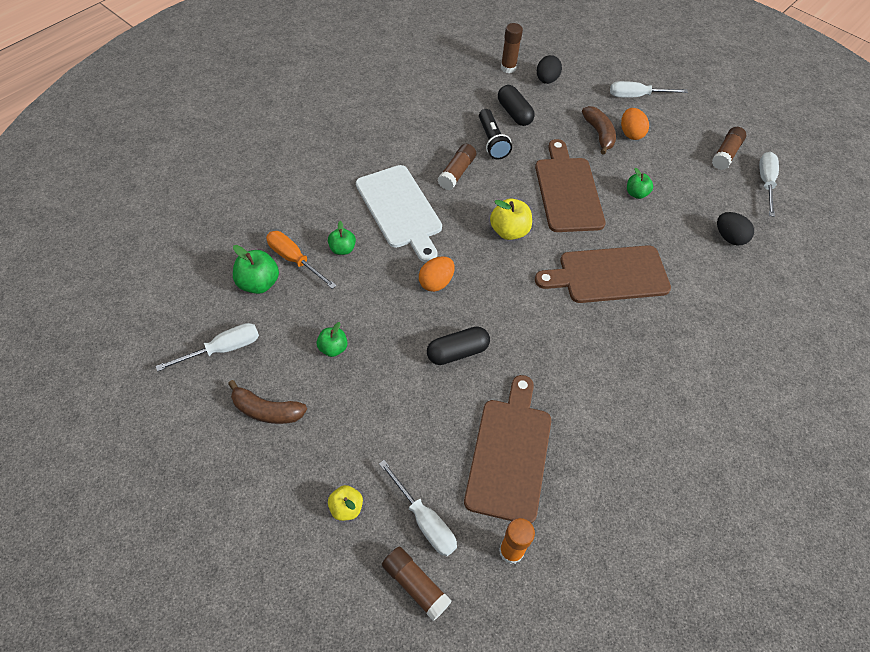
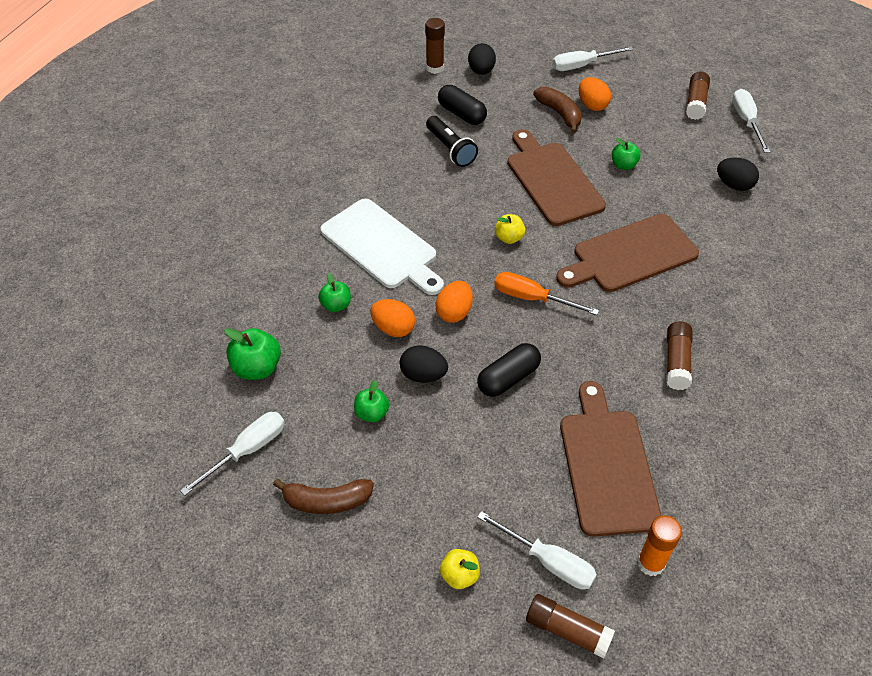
camera: 15 degrees left, 5 degrees down
(294, 260) = (287, 331): orange screwdriver -> orange screwdriver (532, 298)
(380, 282) = (393, 328): none -> orange egg
(388, 328) = (423, 375): none -> black egg
(456, 172) = (426, 191): brown glue stick -> brown glue stick (676, 361)
(509, 231) = (509, 238): yellow apple -> yellow apple, size x0.64

